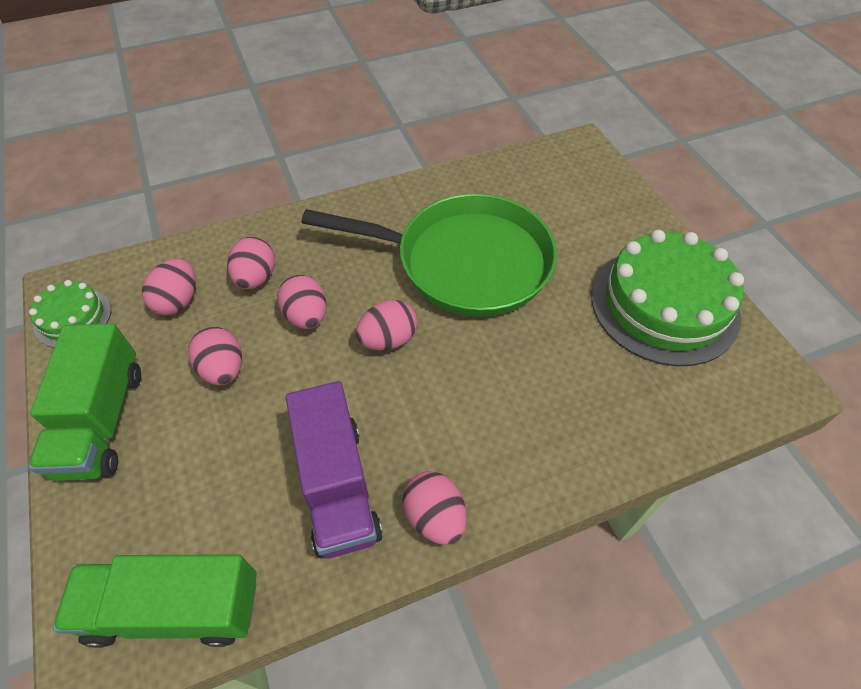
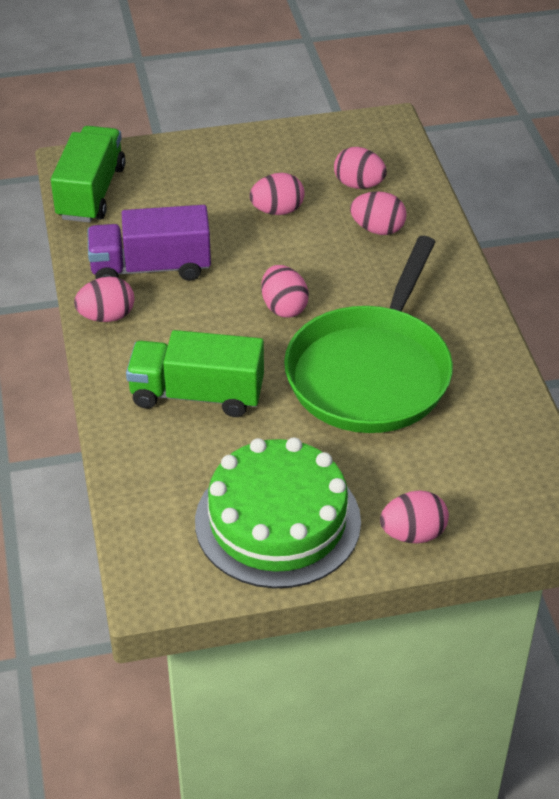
camera: 100 degrees right, 10 degrees down
(73, 317) = (352, 131): green cake -> none
(102, 420) = (246, 153): green truck -> green truck (197, 395)
(306, 316) = (323, 259): pink egg -> pink egg (413, 534)

